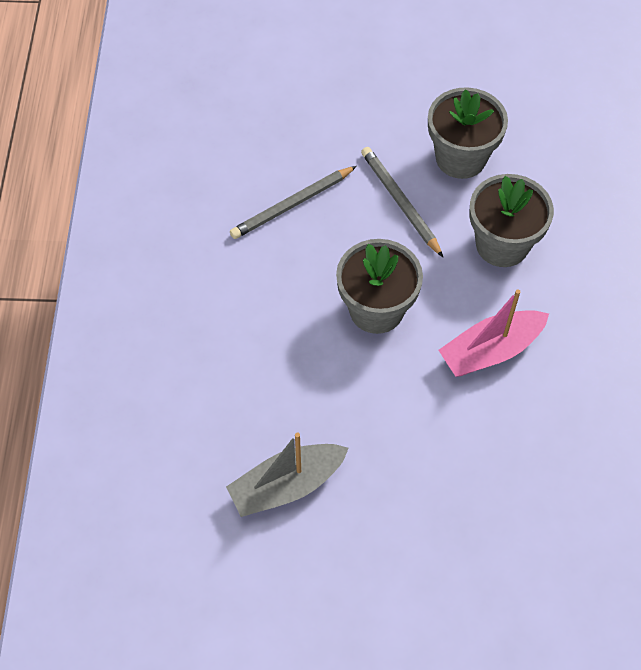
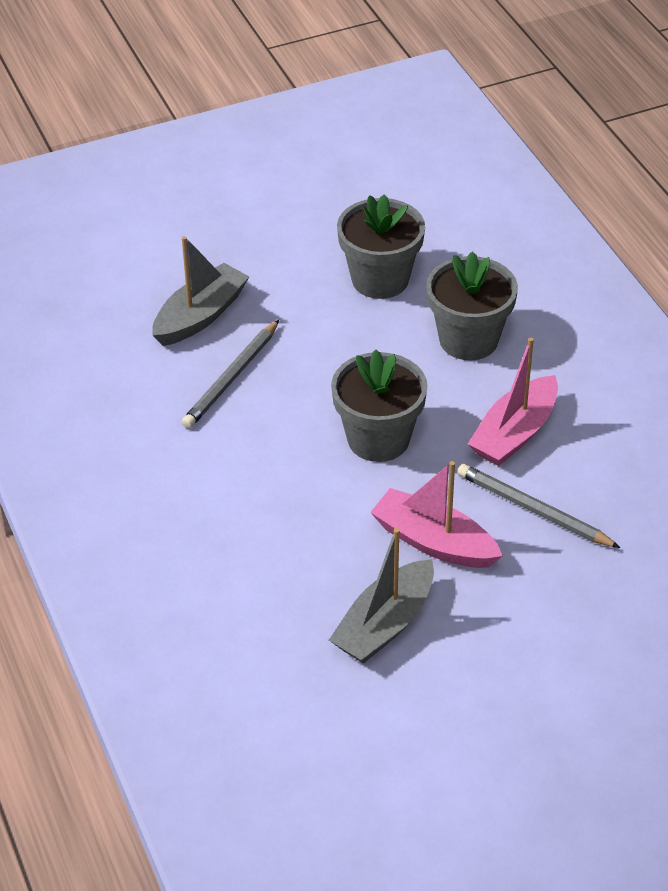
camera: 25 degrees left, 15 degrees down
(299, 137) = (200, 316): none -> grey boat
(368, 426) = (434, 542): none -> pink boat
(400, 202) = (343, 338): grey pencil -> grey pencil (534, 510)

